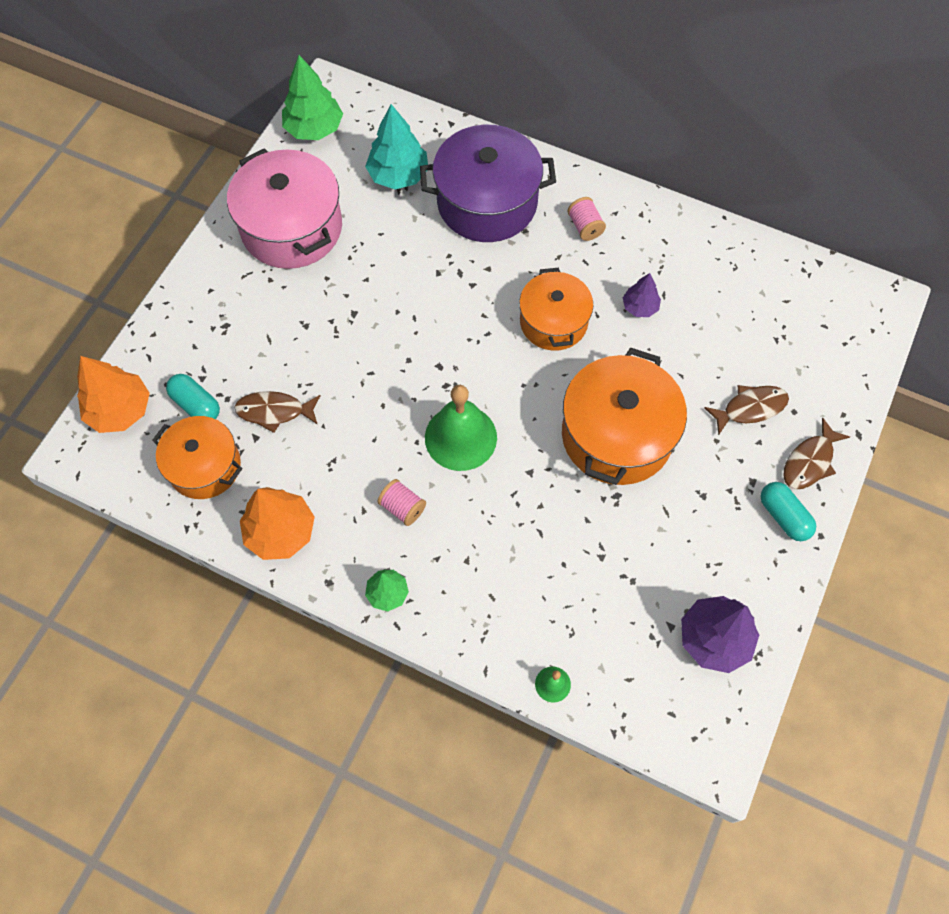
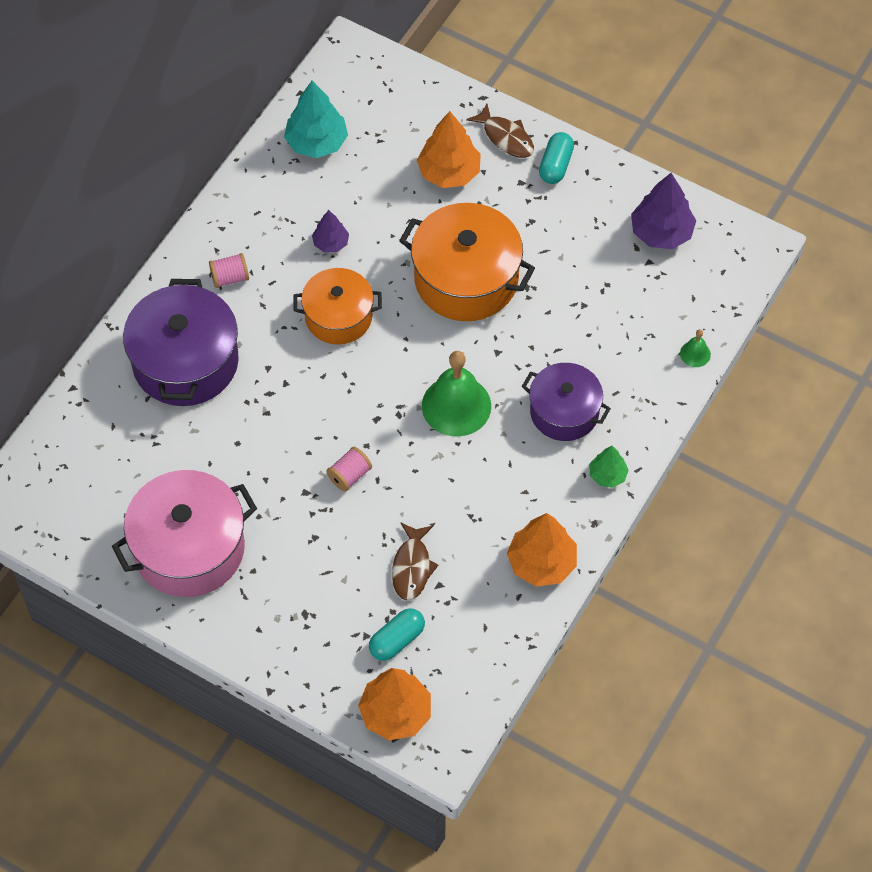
camera: 85 degrees left, 5 degrees down
(204, 466) = (467, 631): orange pot -> none
(314, 129) = (55, 524): green tree -> none
(398, 175) = (135, 442): turquoise tree -> turquoise tree (316, 142)
(402, 507) = (525, 458): pink spool -> pink spool (349, 475)
(462, 544) = (564, 412): none -> purple pot
(750, 408) = (449, 172): brown fish -> orange tree
(783, 516) = (555, 165): turquoise capsule -> turquoise capsule turned 45 degrees counterclockwise

